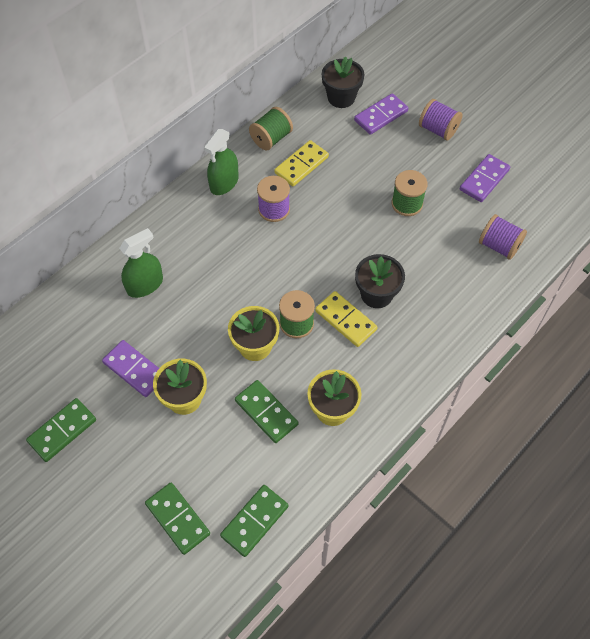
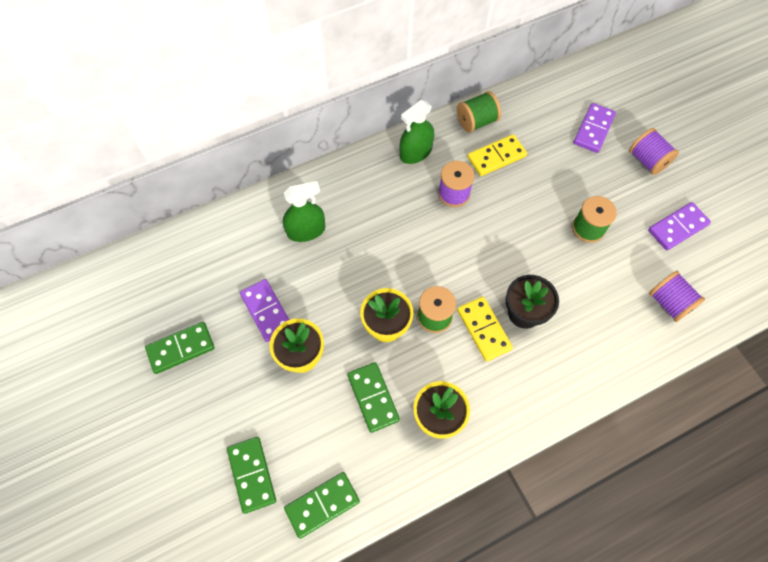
camera: 20 degrees right, 5 degrees up
(341, 97) = (560, 99): black flower pot -> none
(381, 116) = (593, 129): purple domino -> purple domino turned 45 degrees counterclockwise

